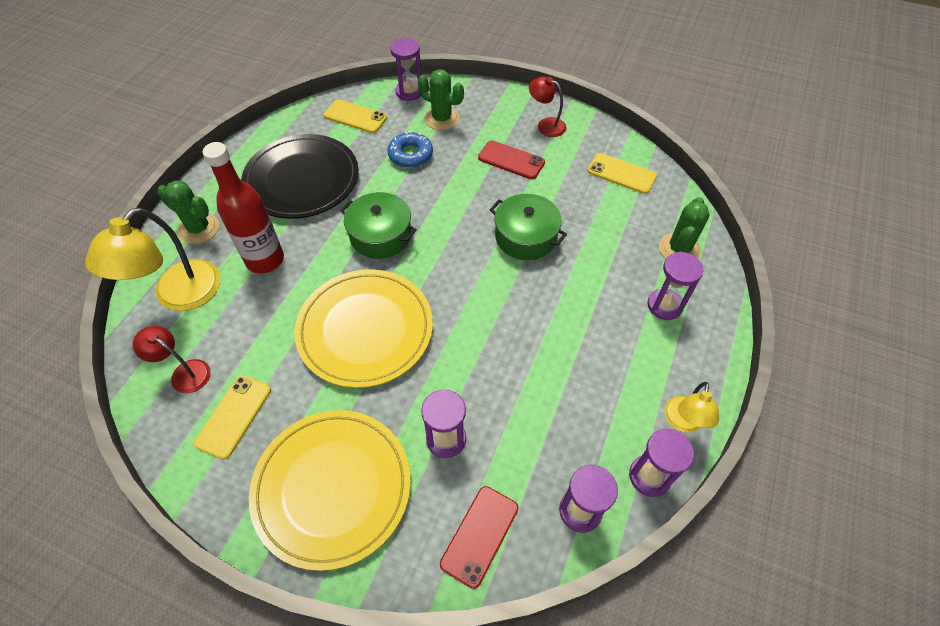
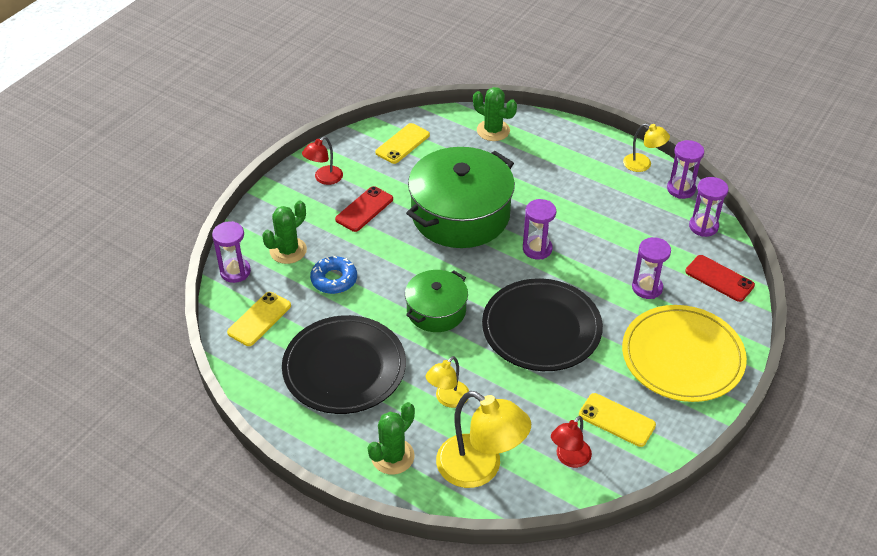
camera: 80 degrees left, 10 degrees down
(265, 260) = (447, 399): red bottle -> yellow lamp
(365, 330) = (541, 328): yellow plate -> black plate
(525, 237) = (460, 214): green pot -> green pot, size x1.80
(664, 305) = (545, 151): purple hourglass -> purple hourglass (537, 249)

